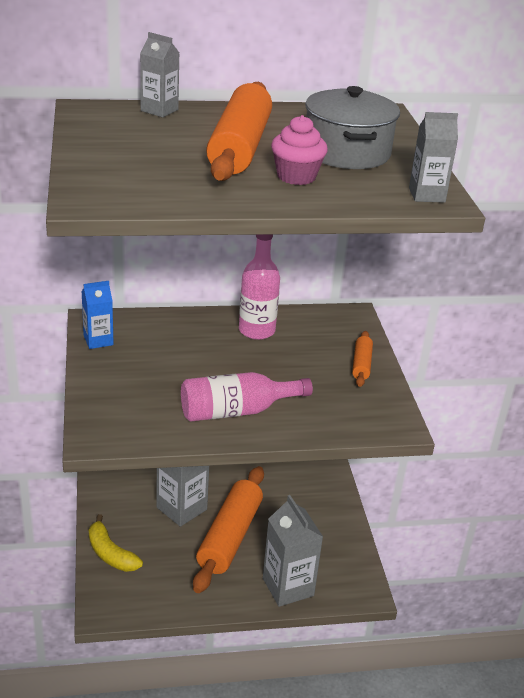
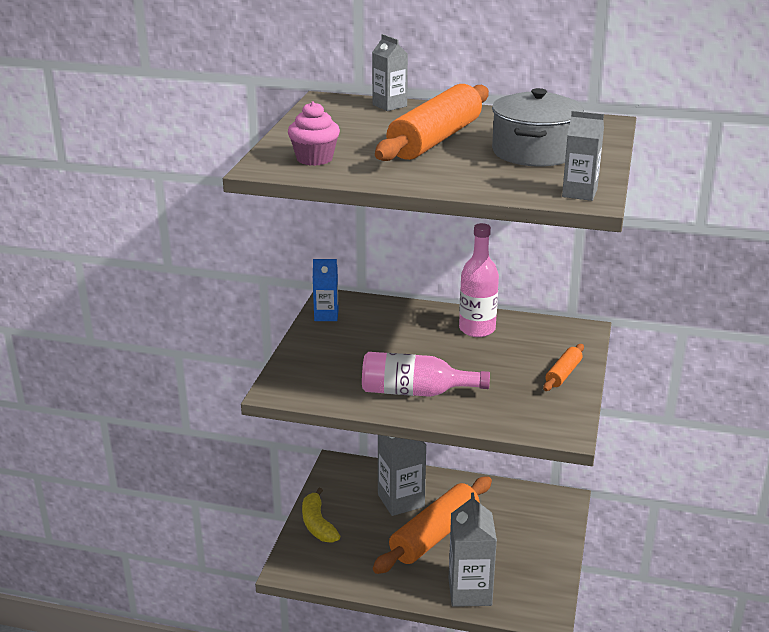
camera: 25 degrees right, 5 degrees down
(296, 176) = (466, 166): pink cupcake -> pink cupcake (314, 159)

